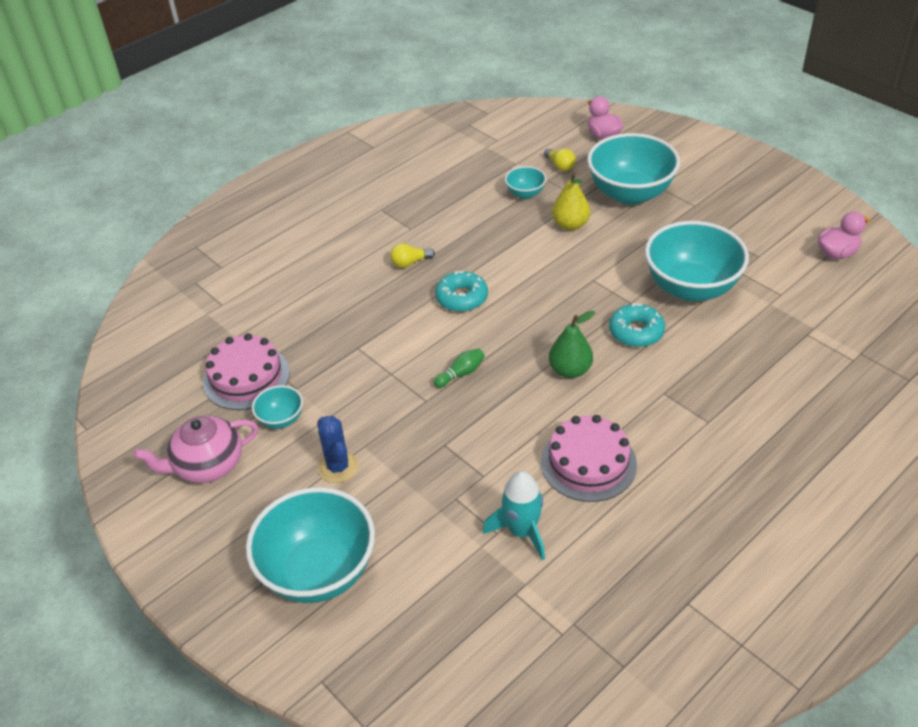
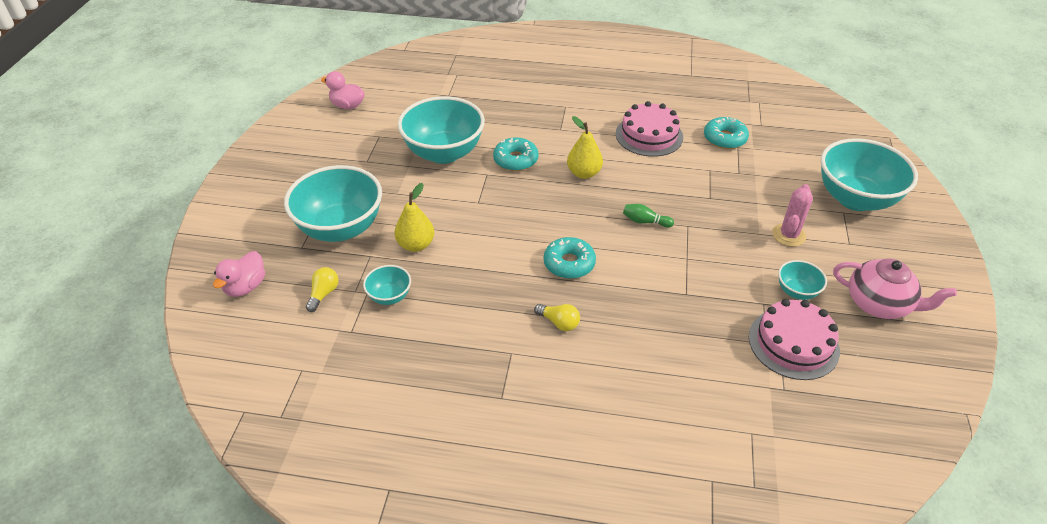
camera: 130 degrees left, 0 degrees up
(338, 467) = (788, 235): blue cactus -> pink cactus
(522, 531) = (724, 138): turquoise rocket -> turquoise donut
(570, 370) = (584, 173): green pear -> yellow pear

